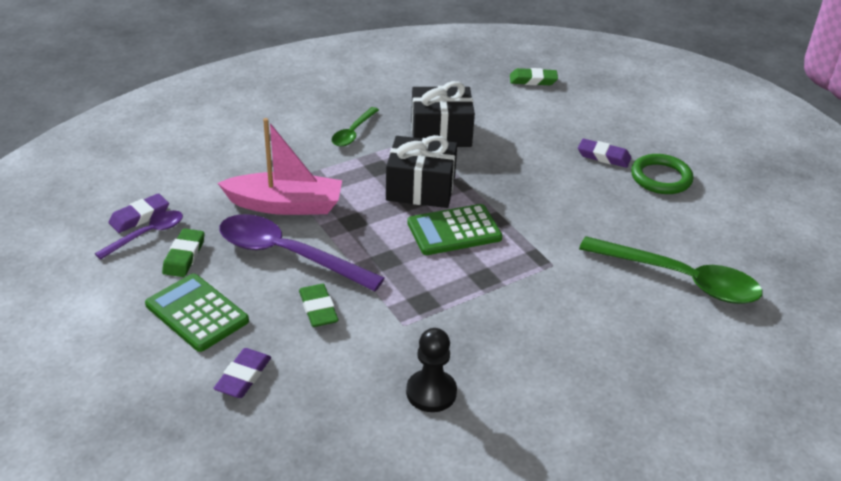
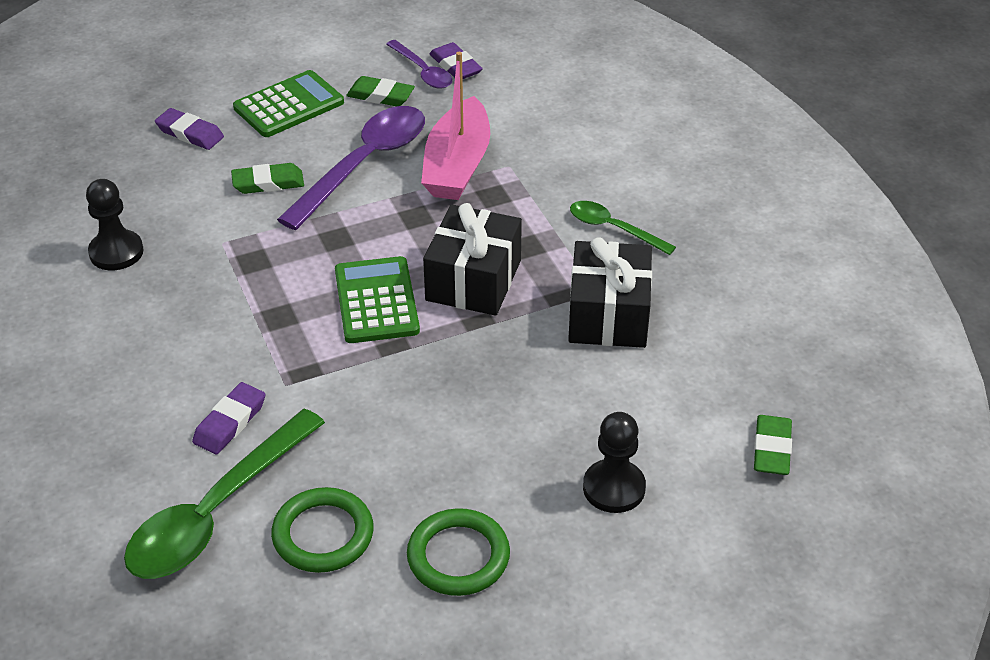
camera: 100 degrees right, 5 degrees up
(584, 128) = (614, 488): none -> black pawn
(603, 156) = (527, 495): purple eraser -> purple eraser (230, 422)
(673, 230) = (323, 534): none -> green ring

